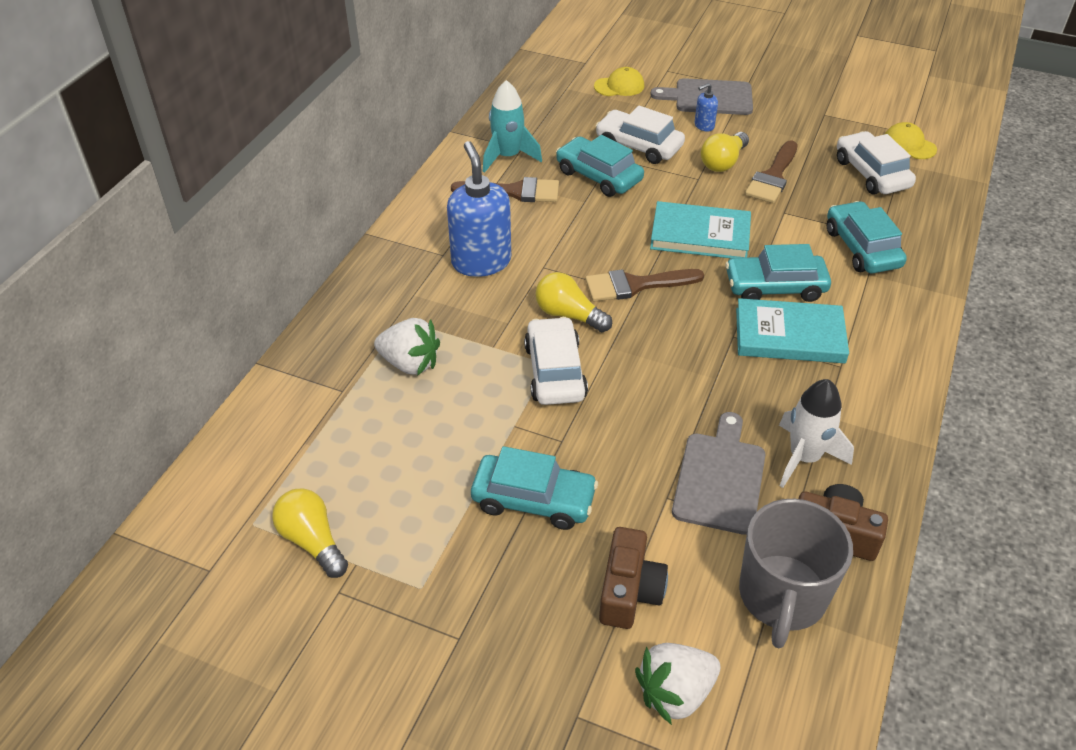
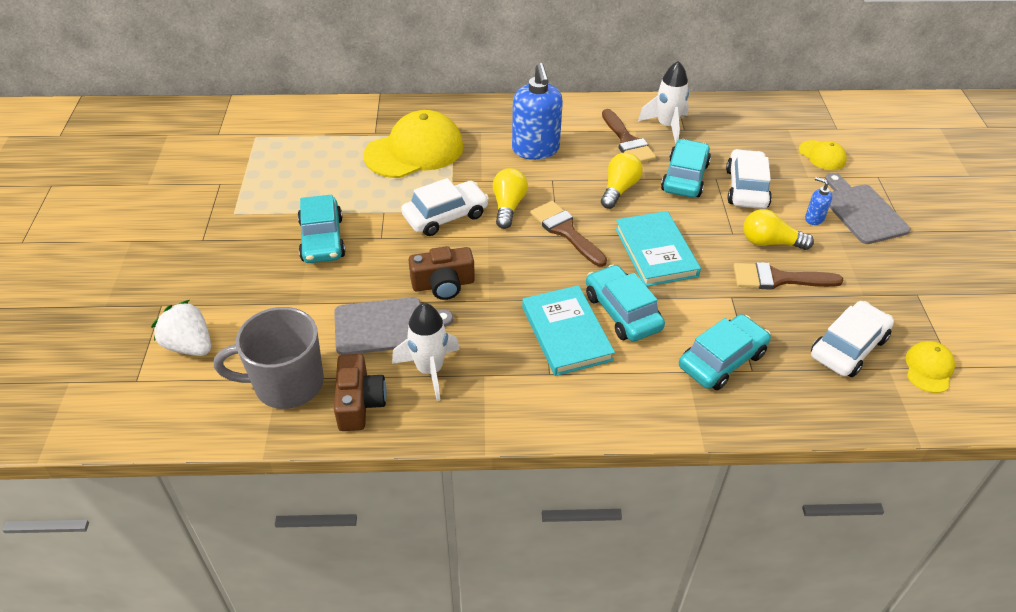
camera: 65 degrees right, 0 degrees up
(312, 541) = (252, 161): yellow light bulb -> yellow light bulb (619, 189)
(410, 363) = (414, 151): white strawberry -> yellow cap
(481, 262) = (535, 150): blue soap dispenser -> blue soap dispenser turned 120 degrees clockwise
(508, 157) = (667, 126): turquoise rocket -> white rocket
(629, 591) = (263, 304): brown camera -> brown camera (443, 284)

